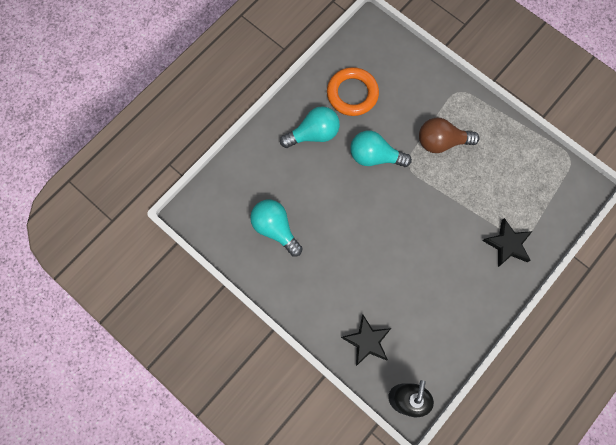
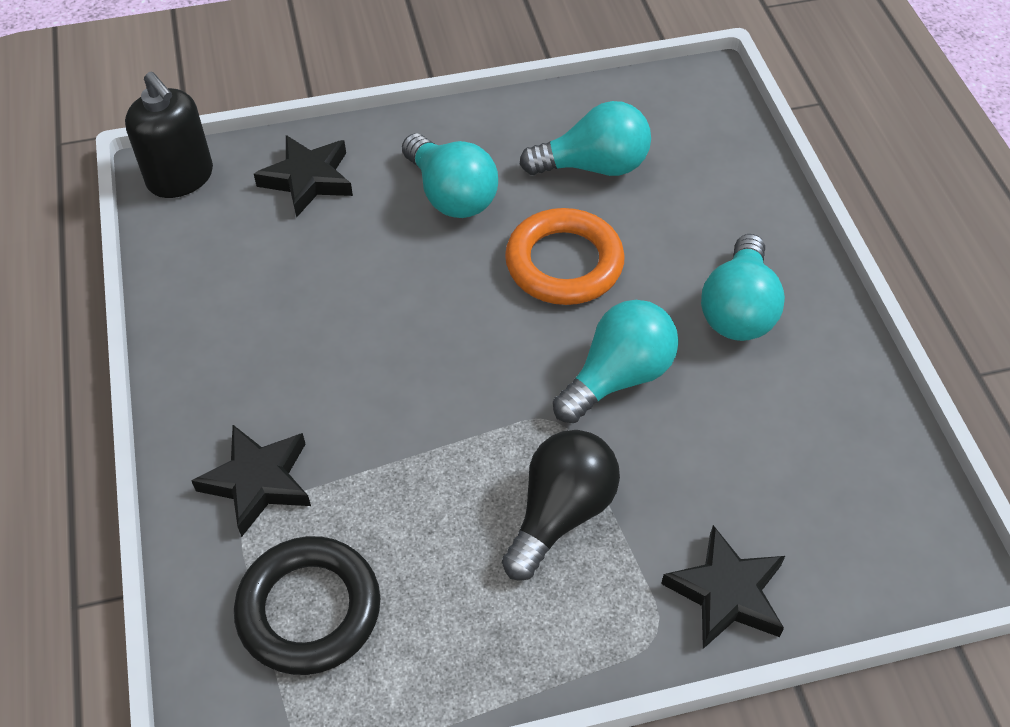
camera: 125 degrees right, 20 degrees down
(332, 275) = (451, 195): none -> turquoise light bulb
(352, 94) = (788, 421): orange ring -> orange ring (564, 263)
(430, 80) = (726, 593): none -> black star
(441, 142) = (560, 513): brown light bulb -> black light bulb
(533, 193) = (309, 609): none -> black ring

